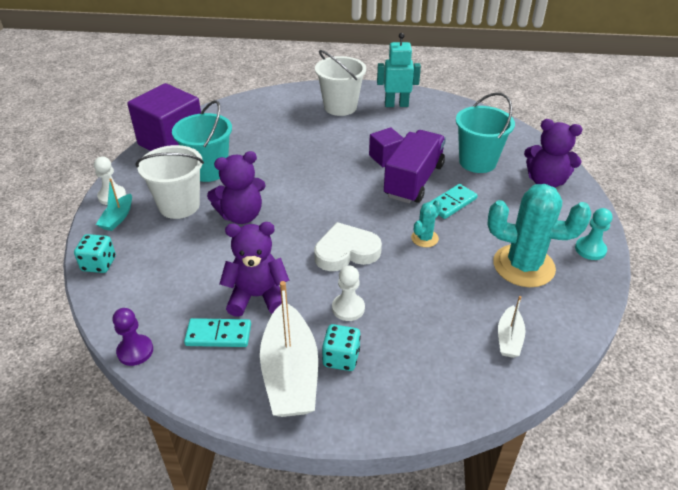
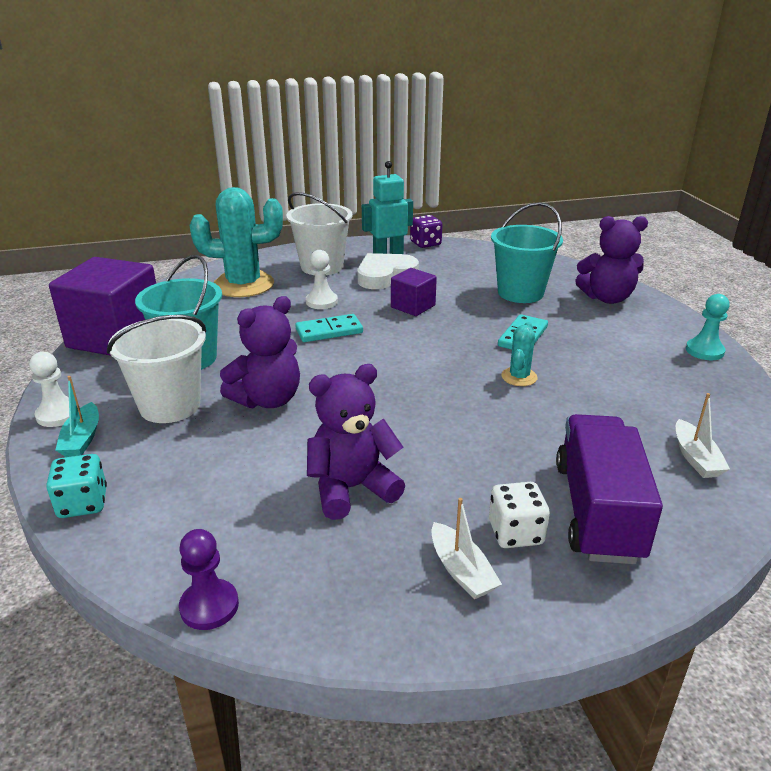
camera: 20 degrees left, 10 degrees down
(218, 335) = (326, 550): turquoise domino -> turquoise domino (329, 331)
(290, 373) = (461, 570): white boat -> white boat, size x0.50
(341, 358) = (515, 533): turquoise dice -> white dice
(346, 252) = (435, 411): white heart -> white heart (385, 276)
(348, 308) = (482, 472): white pawn -> white pawn (321, 302)
(414, 181) = (462, 323): purple truck -> purple truck (597, 511)
(432, 98) = (425, 243): none -> purple dice
(523, 266) = (650, 381): turquoise cactus -> turquoise cactus (243, 285)

